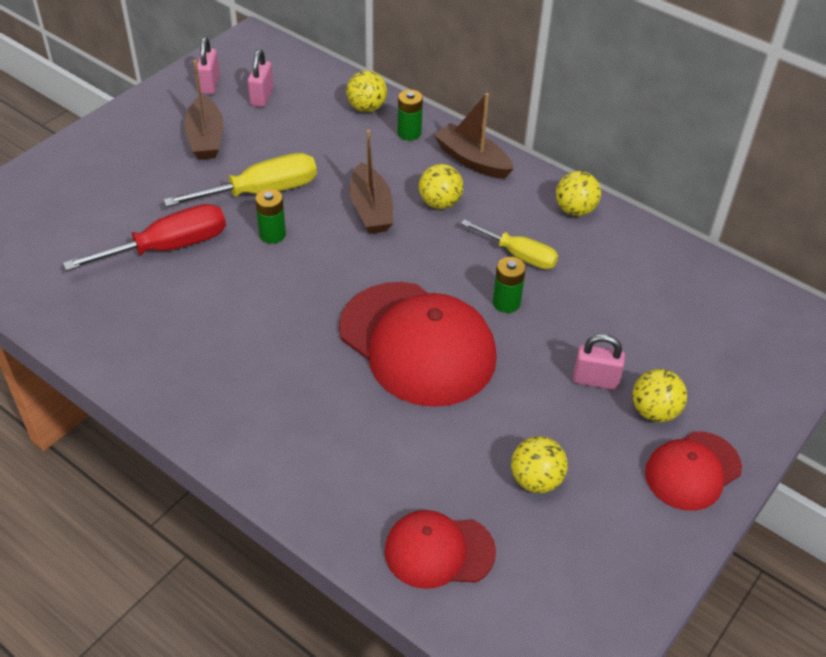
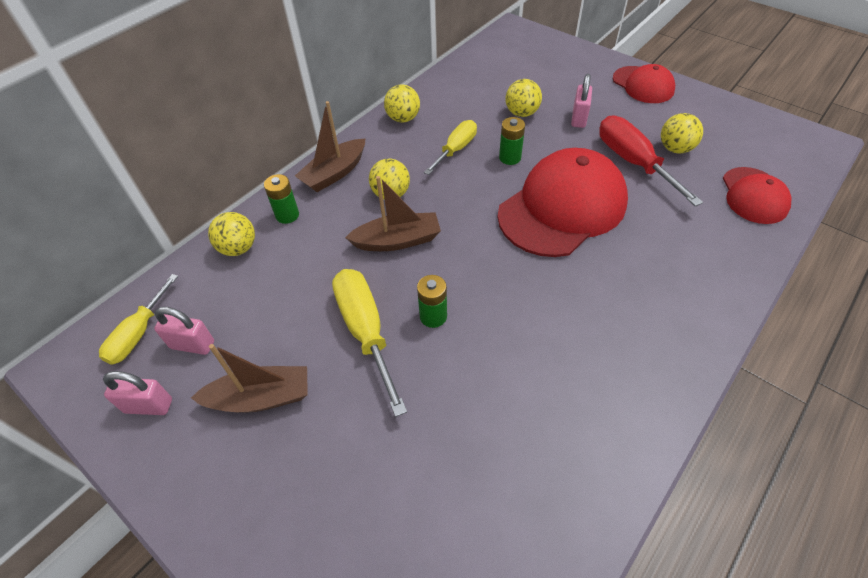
camera: 85 degrees left, 5 degrees up
(169, 247) = (455, 414): red screwdriver -> red screwdriver (633, 162)
(277, 68) = (138, 333): none -> yellow screwdriver
(654, 411) = (599, 96): yellow ball -> yellow ball (521, 113)

